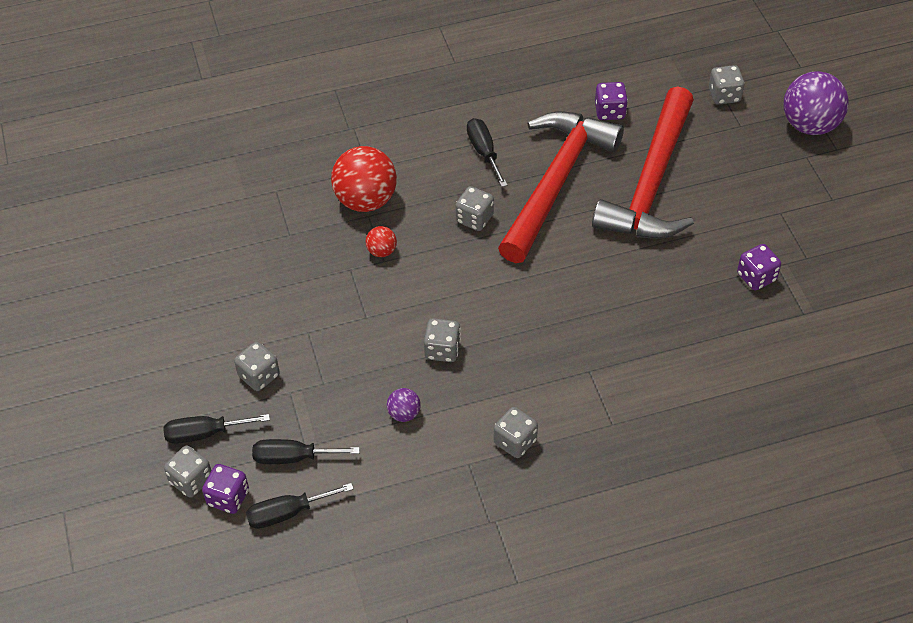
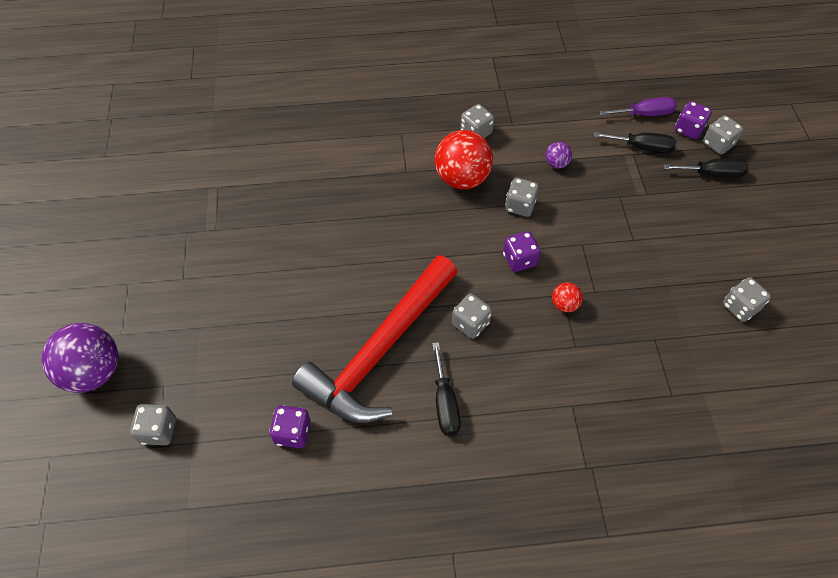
camera: 170 degrees left, 5 degrees up
(259, 376) = (673, 210): grey dice -> grey dice (740, 307)
(287, 513) = (644, 114): black screwdriver -> purple screwdriver
(366, 200) = (577, 365): red ball -> red ball (462, 178)
(652, 183) = (286, 332): red hammer -> none
(756, 277) = (238, 222): purple dice -> purple dice (519, 260)

